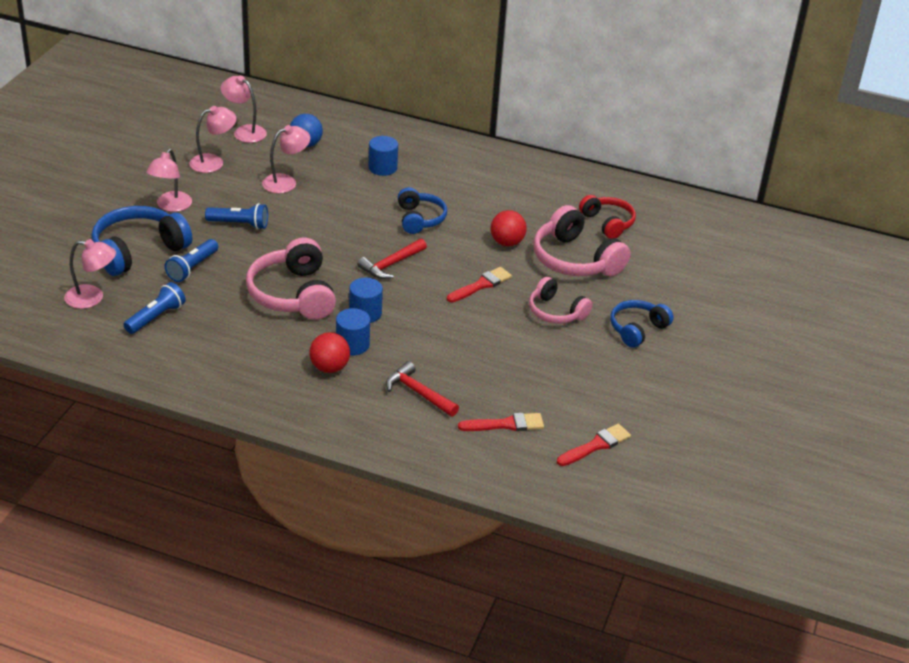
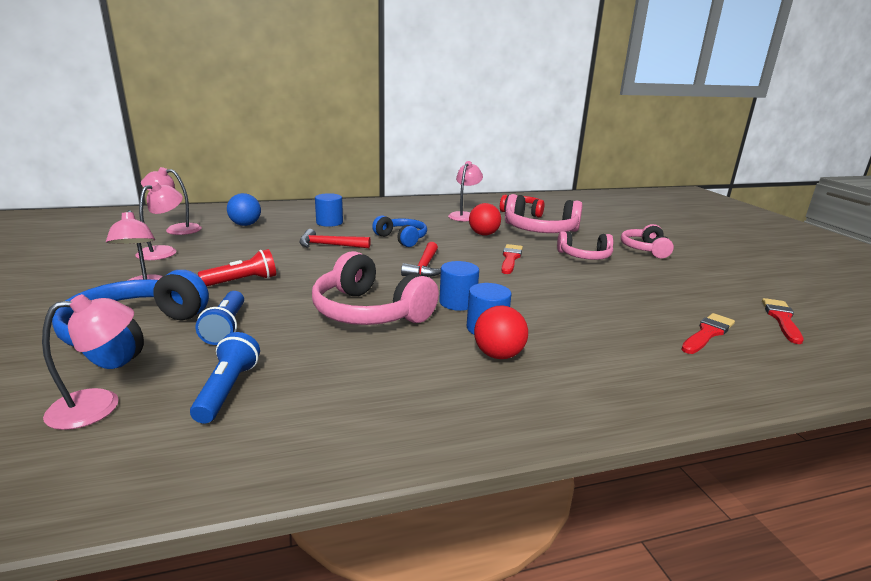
camera: 35 degrees left, 15 degrees down
(239, 224) = (242, 281): blue flashlight -> red flashlight
(286, 182) = (255, 246): pink lamp -> pink lamp (464, 215)
(418, 393) = (606, 341): red hammer -> red hammer (329, 245)
(637, 329) = (645, 249): blue headphones -> pink headphones

